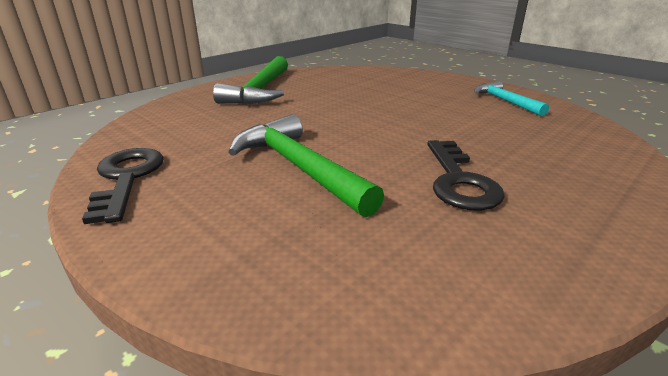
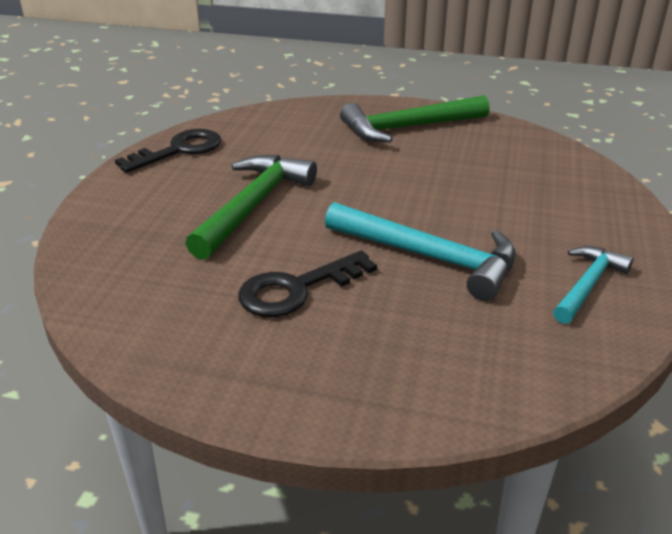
camera: 60 degrees right, 5 degrees up
(445, 127) = (429, 257): none -> turquoise hammer

